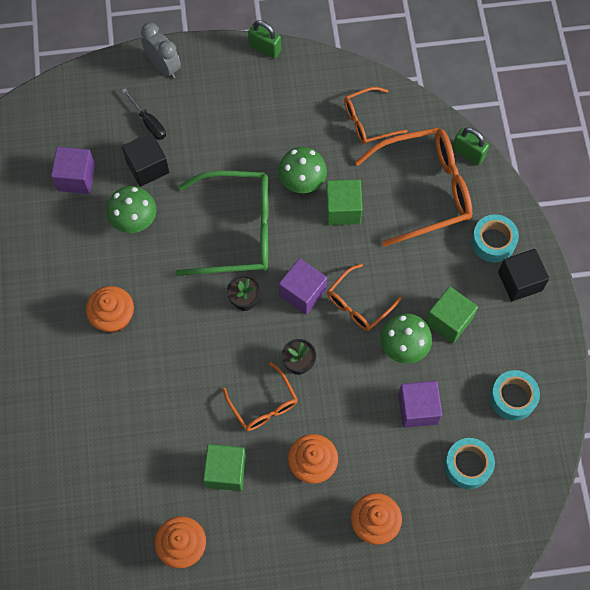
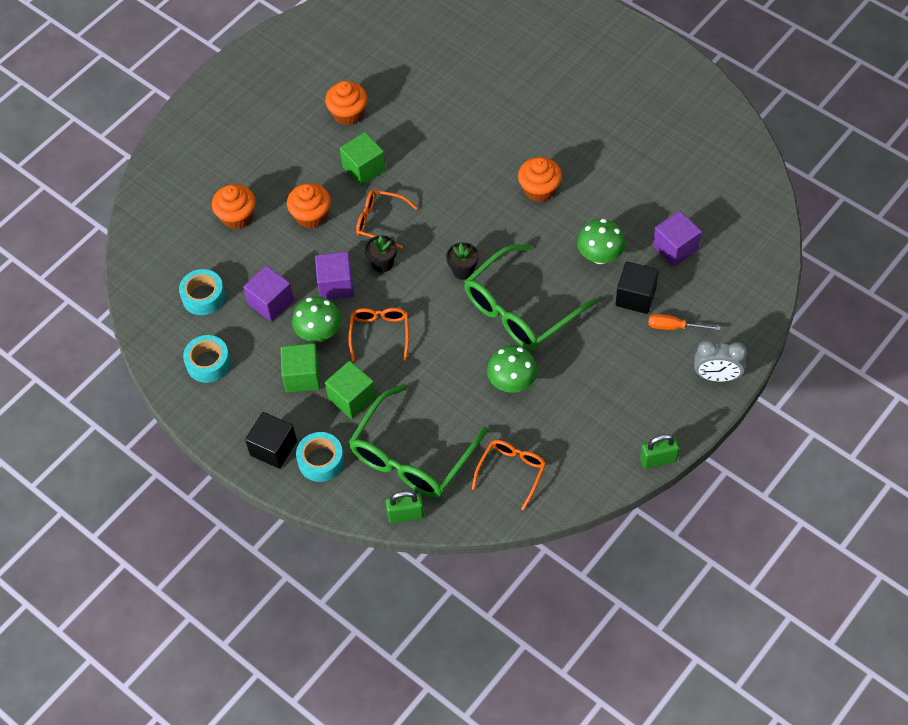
camera: 140 degrees right, 10 degrees down
(149, 122) = (674, 327): black screwdriver -> orange screwdriver
(302, 292) = (428, 308): purple cube -> purple cube (336, 285)
(343, 209) = (460, 388): green cube -> green cube (352, 398)
(425, 190) = (412, 456): orange glasses -> green glasses

